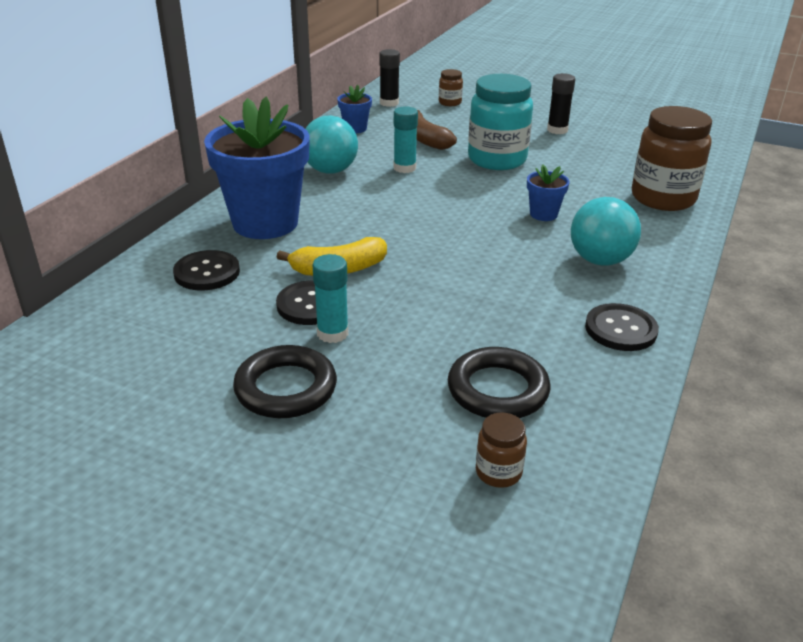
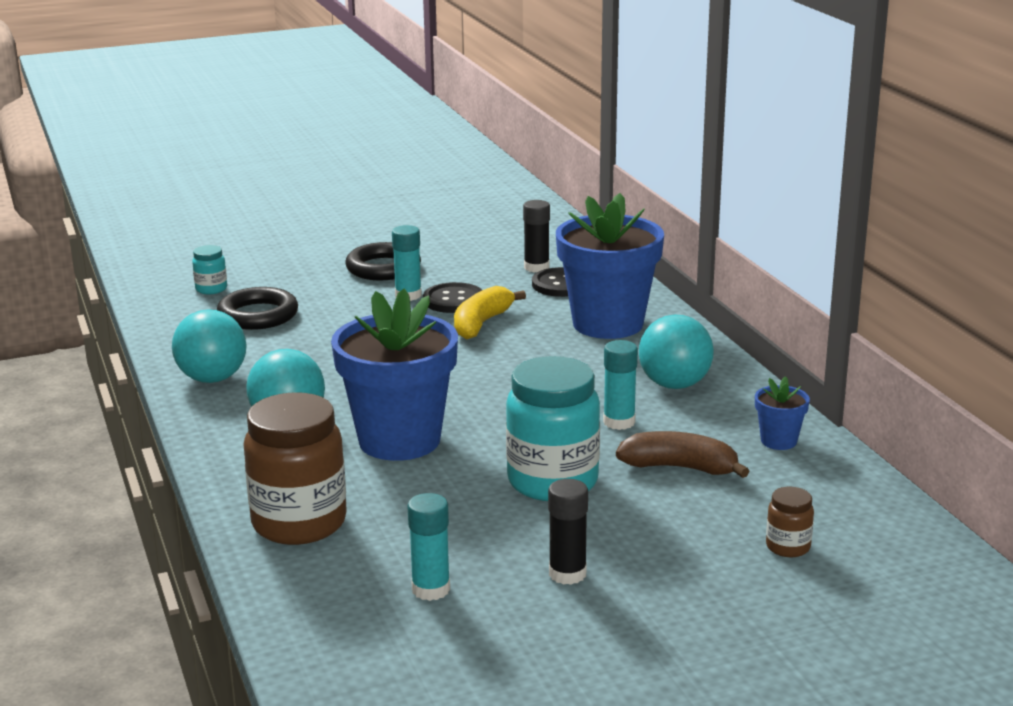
camera: 135 degrees right, 10 degrees down
(389, 103) = (848, 501): black glue stick -> black glue stick (536, 267)
(498, 472) = (211, 289): brown jar -> turquoise jar
(543, 214) = (399, 440): blue flower pot -> blue flower pot, size x2.31
(620, 329) = (212, 379): black button -> turquoise ball
(628, 148) = (431, 589): none -> turquoise glue stick

